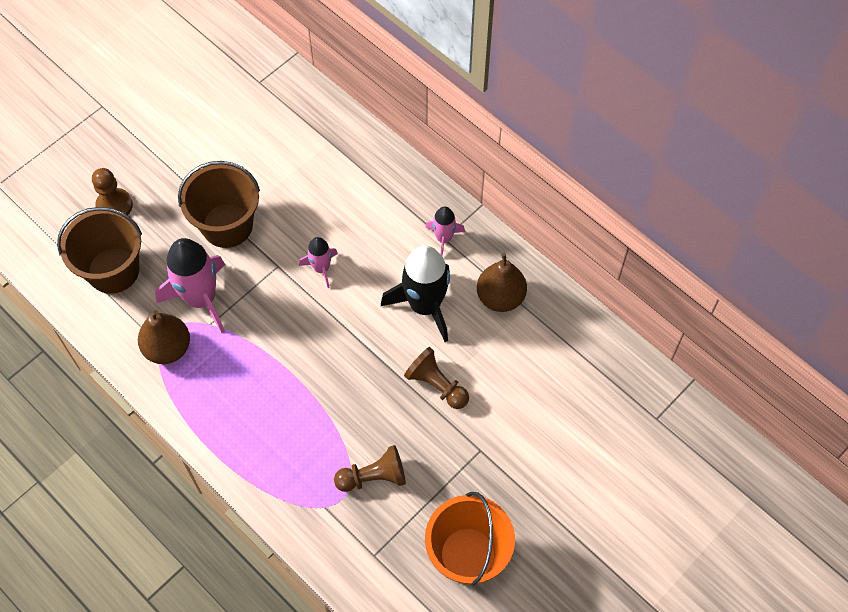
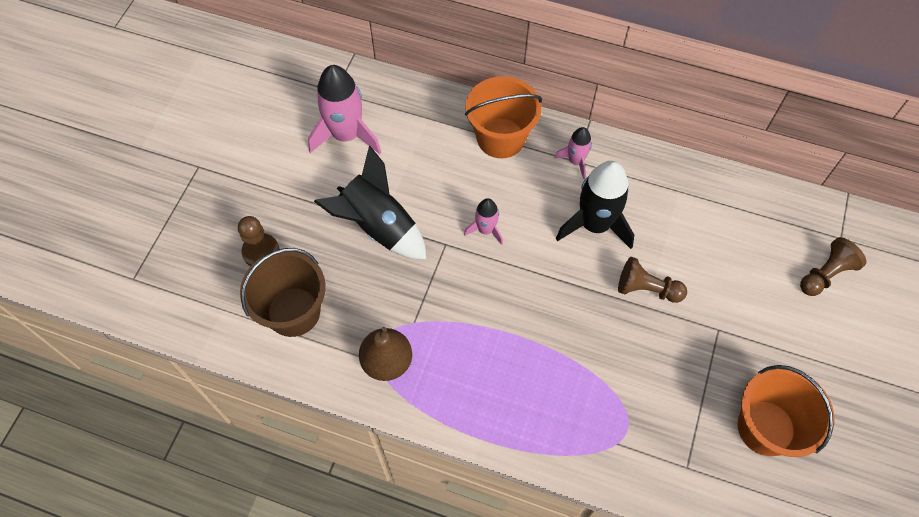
camera: 25 degrees left, 0 degrees up
(201, 299) = (392, 303): pink rocket -> pink rocket (346, 135)
(227, 225) = (378, 227): brown bucket -> black rocket
(373, 477) = (643, 395): brown pawn -> brown pawn (825, 274)
(386, 188) = (500, 138): none -> orange bucket
(500, 297) = (653, 191): brown pear -> none

